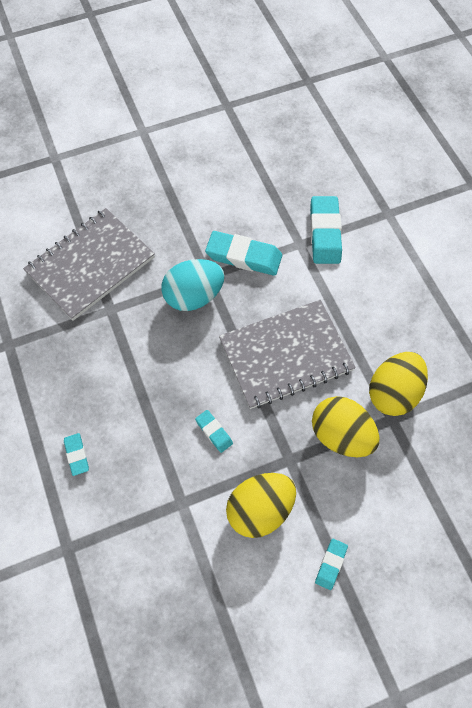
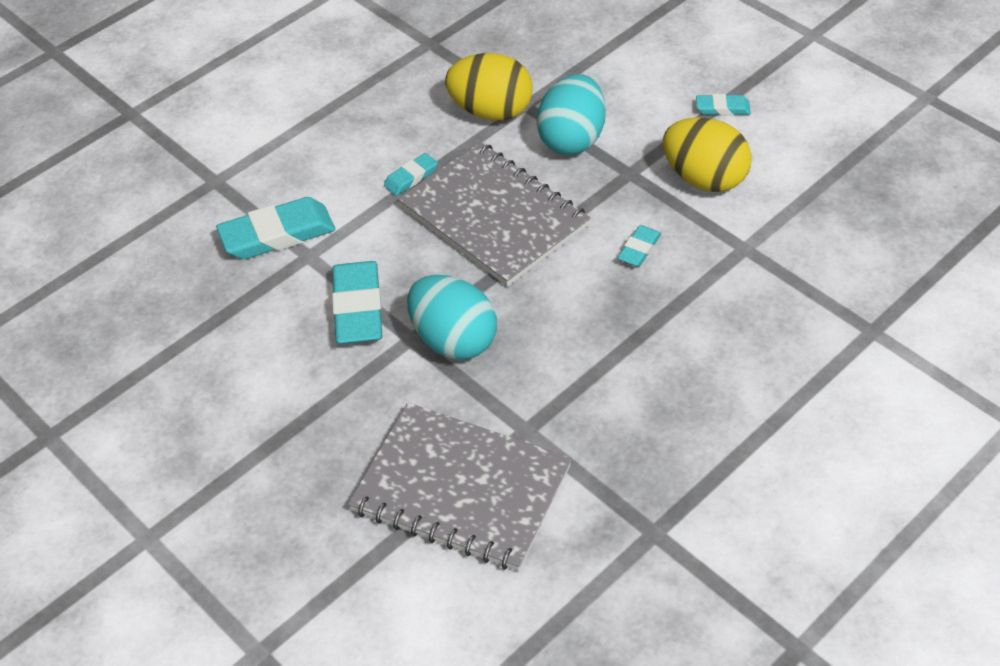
camera: 110 degrees left, 15 degrees down
(77, 455) = (758, 372): turquoise eraser -> turquoise eraser (411, 177)
(341, 435) = (572, 139): yellow egg -> turquoise egg

